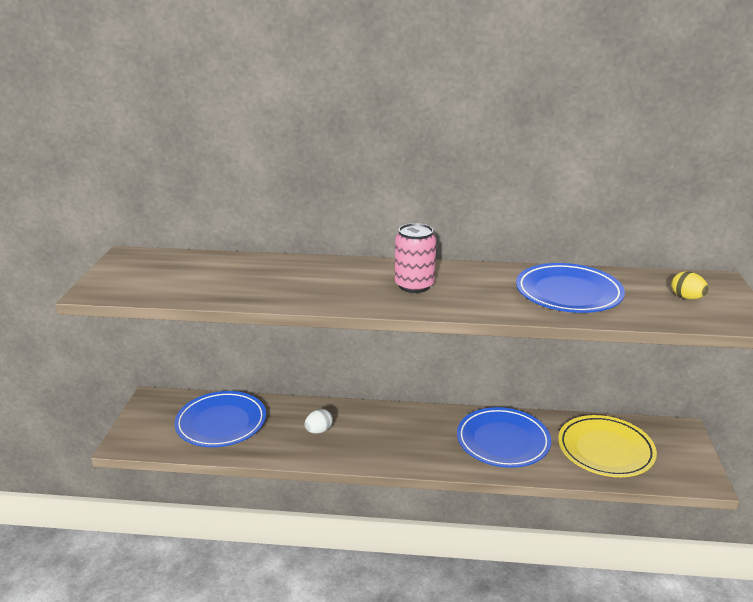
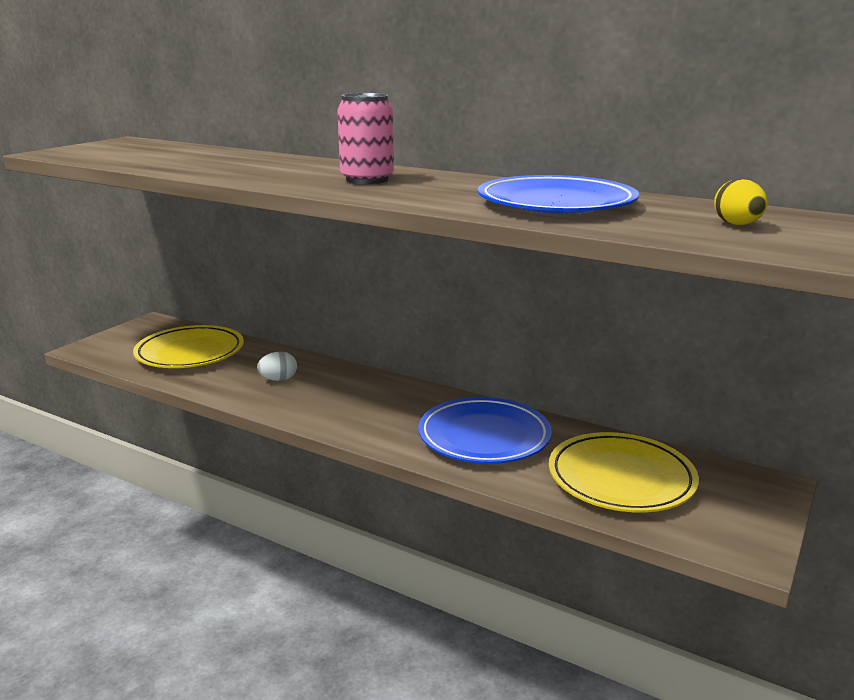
camera: 25 degrees right, 5 degrees down
(221, 423) = (190, 353): blue plate -> yellow plate

